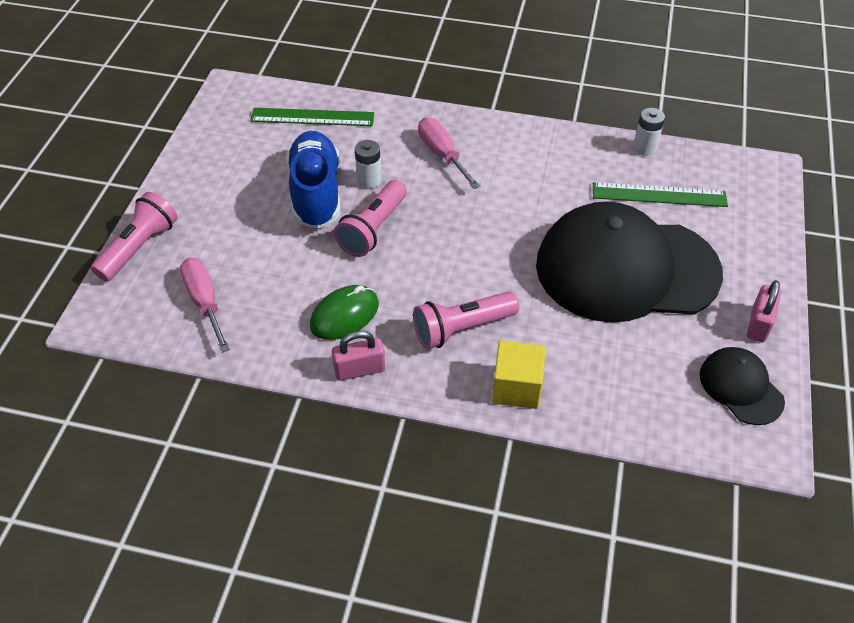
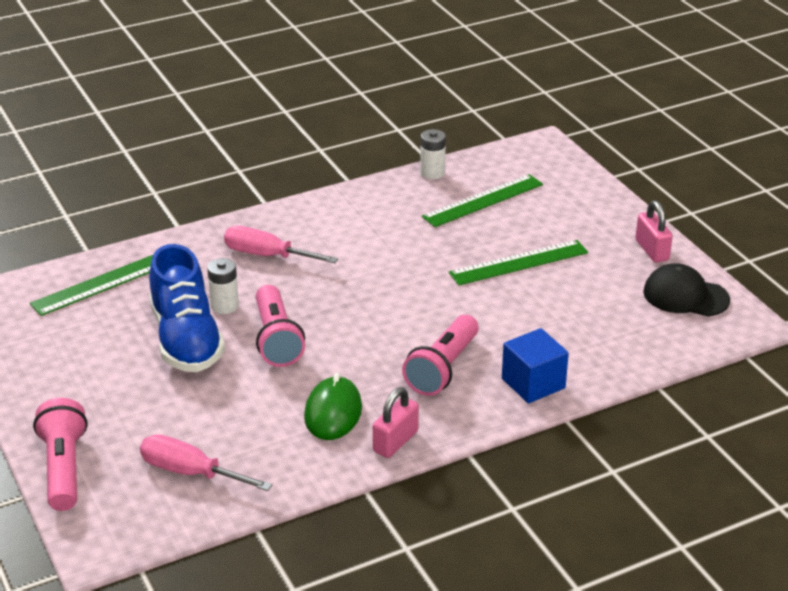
camera: 40 degrees left, 15 degrees down
(316, 193) = (186, 339): blue shoe -> blue shoe turned 150 degrees counterclockwise
(516, 387) = (533, 383): yellow cube -> blue cube
(626, 269) = (519, 262): black cap -> green ruler

